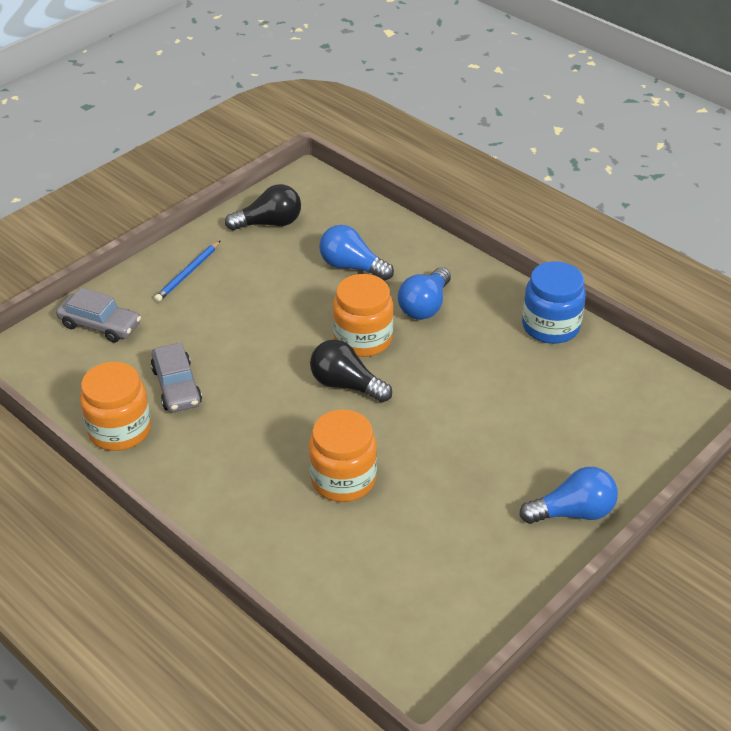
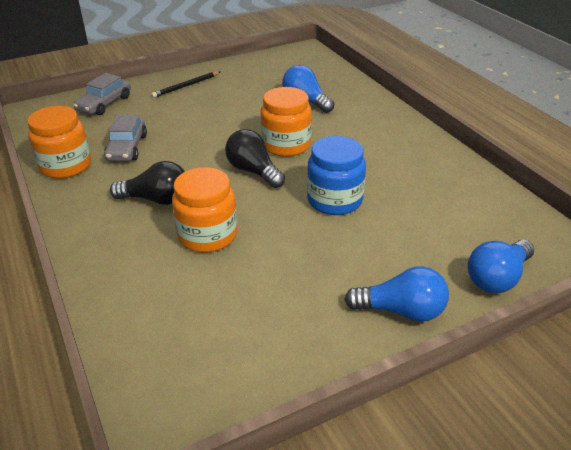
camera: 20 degrees right, 5 degrees down
(100, 325) = (104, 104): grey car -> grey car turned 75 degrees clockwise
(188, 273) = (186, 86): blue pencil -> black pencil
(269, 223) = (262, 69): black light bulb -> black light bulb (157, 199)
(425, 306) = (348, 133): blue light bulb -> blue light bulb (497, 278)
(550, 326) = (448, 165): blue jar -> blue jar (334, 200)

